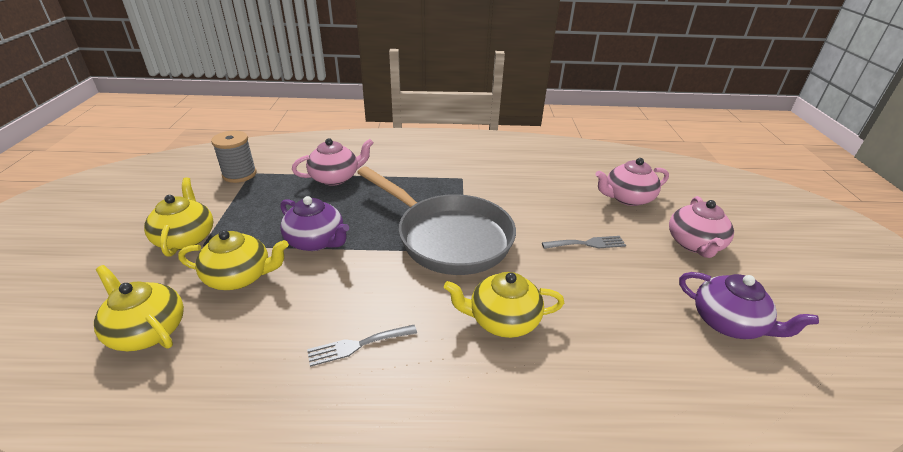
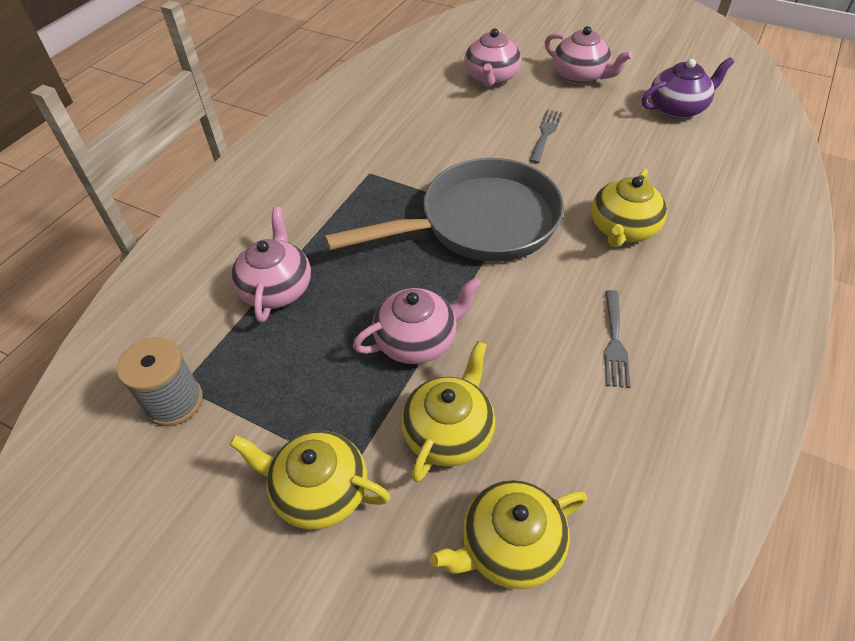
camera: 60 degrees left, 15 degrees up
(316, 241) = (417, 340): purple teapot -> pink teapot

